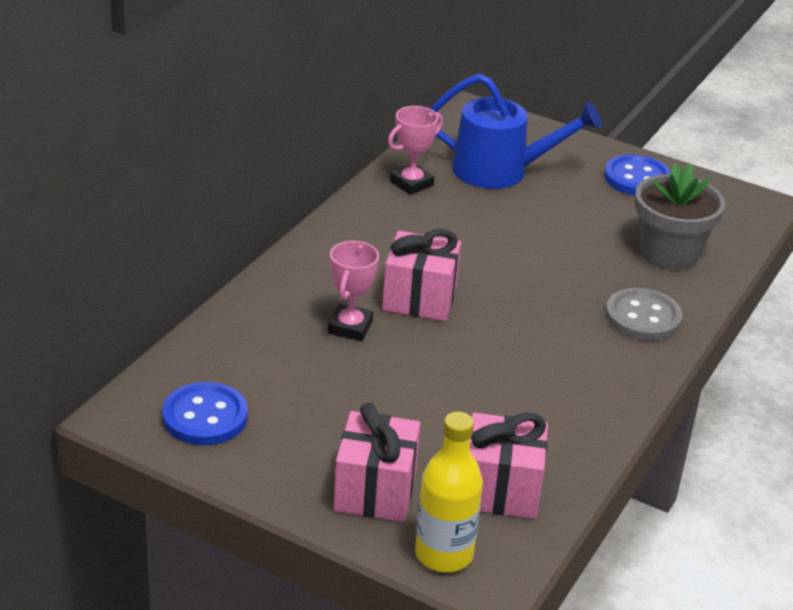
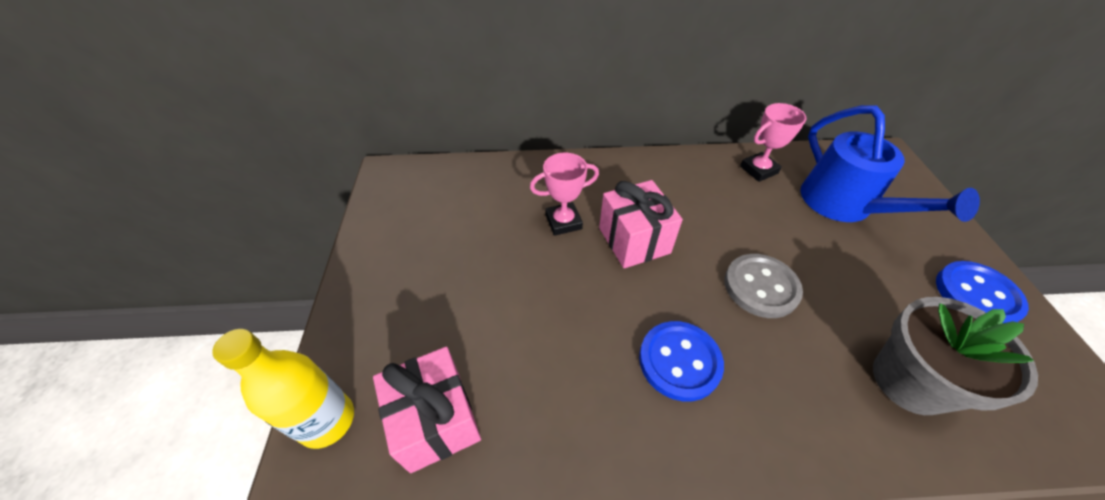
camera: 60 degrees right, 15 degrees up
(205, 417) = (411, 204): blue button -> blue button (679, 361)
(375, 491) = (385, 331): pink gift -> none
(411, 183) = (758, 170): pink trophy -> pink trophy turned 45 degrees counterclockwise
(643, 317) = (785, 411): grey button -> grey button (761, 287)

